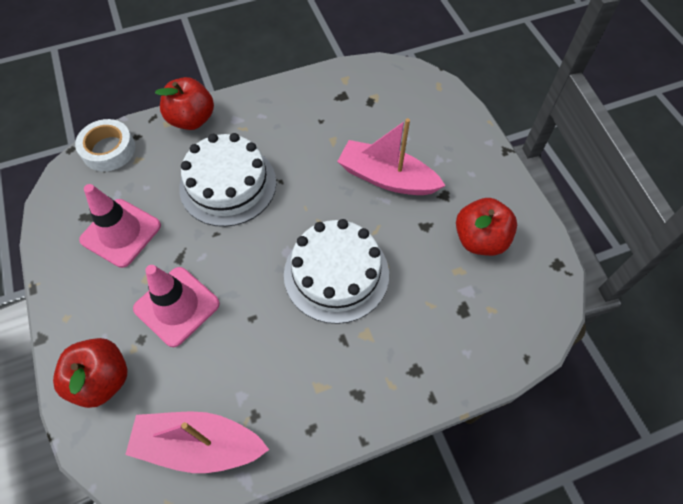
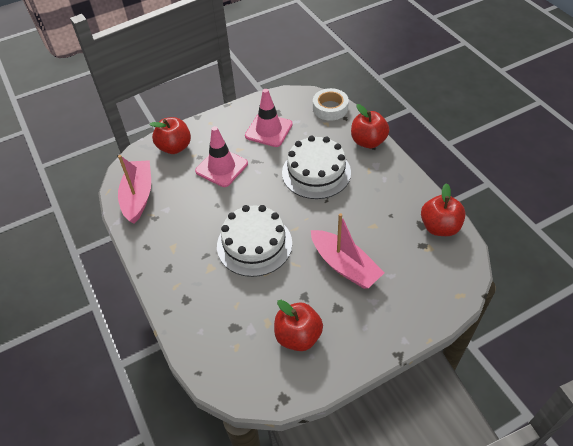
camera: 85 degrees right, 10 degrees down
(348, 81) = (439, 227): none -> red apple
(387, 178) = (344, 266): pink boat -> pink boat turned 120 degrees clockwise

